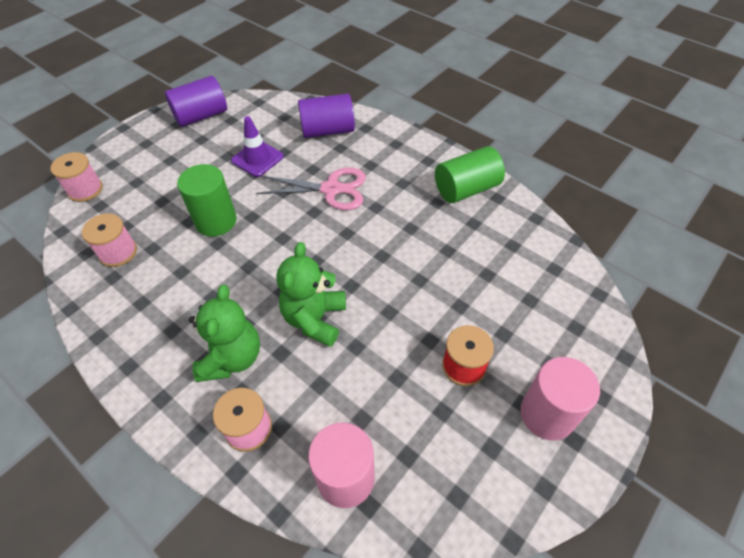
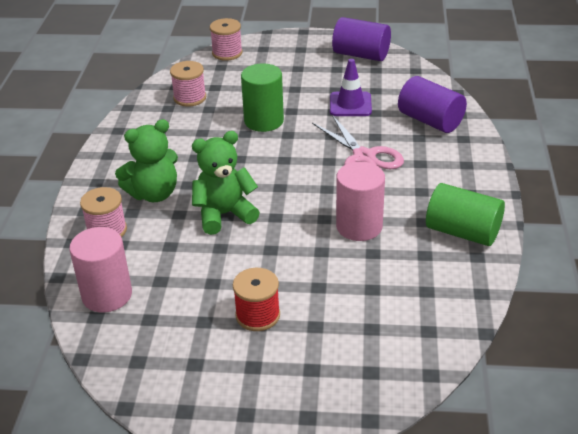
camera: 55 degrees right, 15 degrees down
(547, 414) = (256, 386): pink cylinder -> pink cylinder (359, 226)

